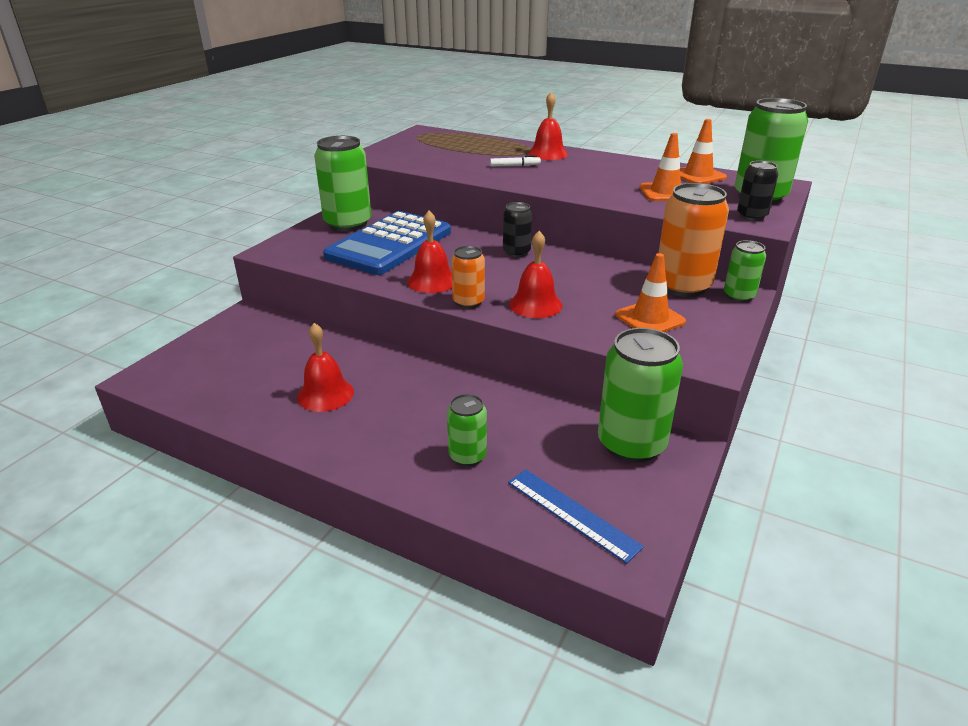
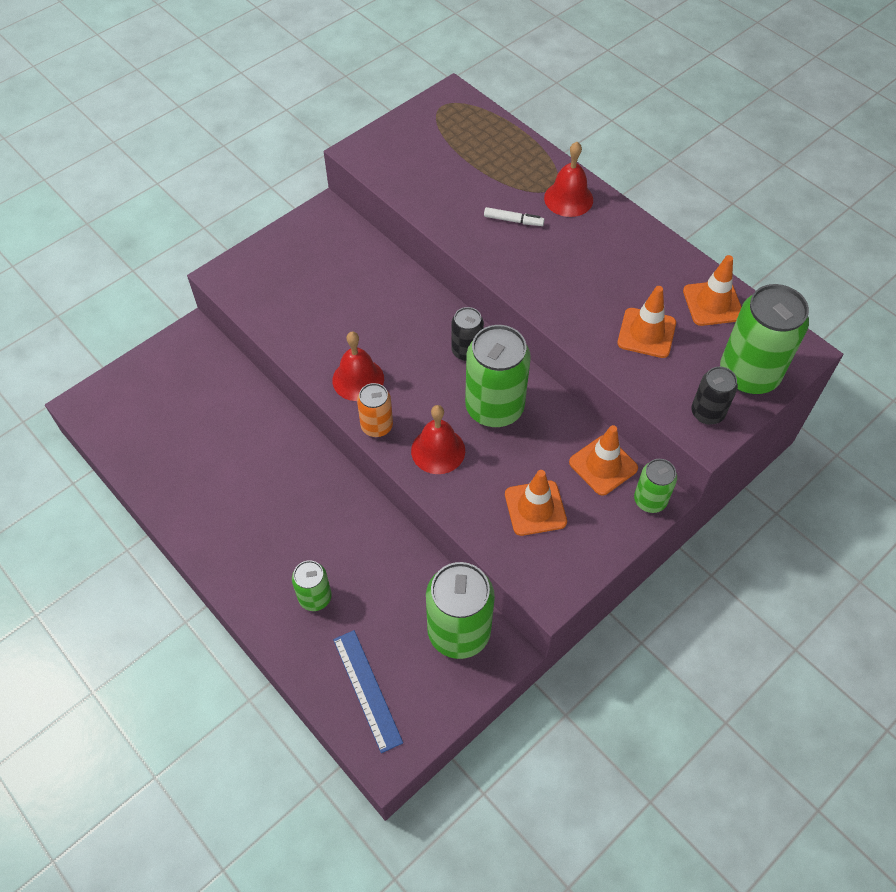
camera: 20 degrees right, 25 degrees up
(325, 394) = (228, 479): red bell -> none
(348, 224) = (318, 242): green can -> green can (494, 407)
(389, 244) = (344, 297): blue calculator -> none
(682, 286) = (603, 465): orange can -> orange traffic cone

